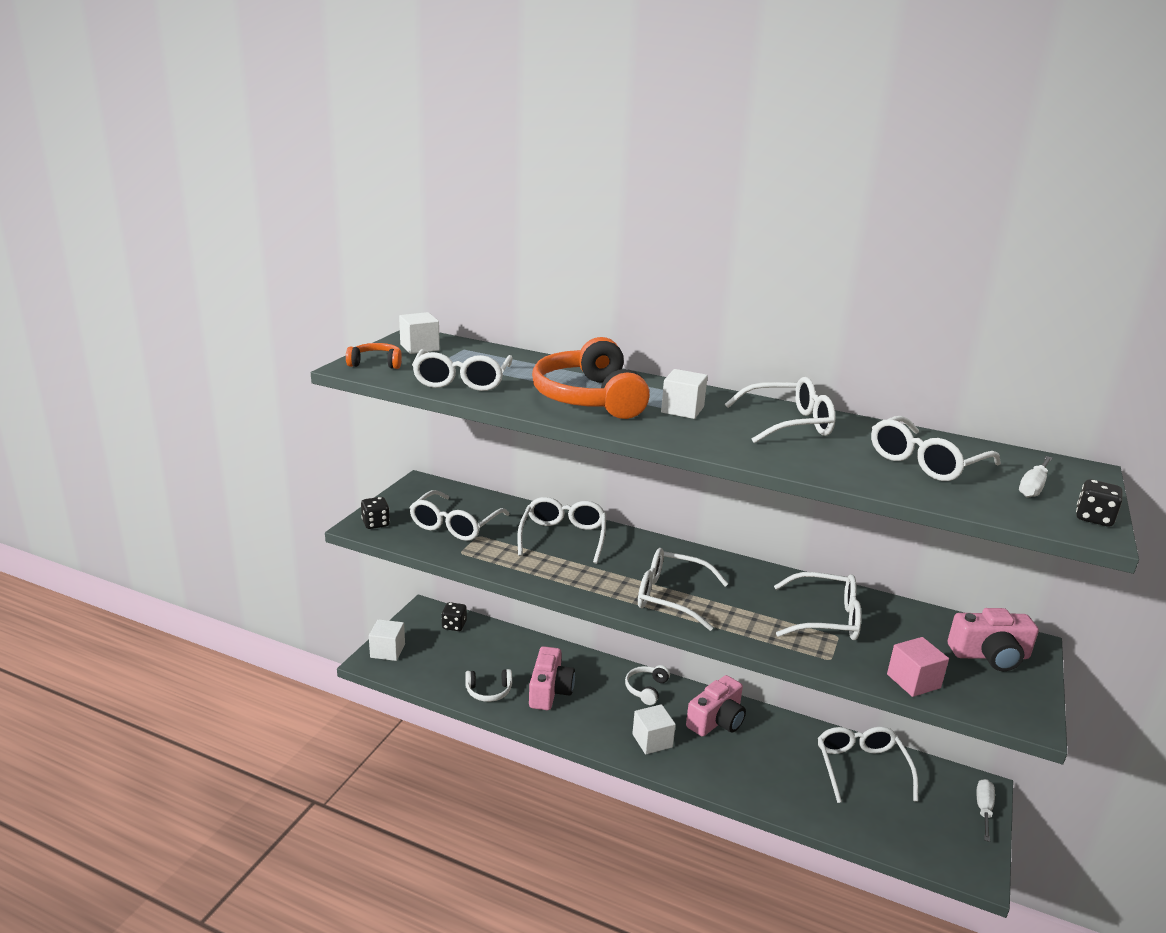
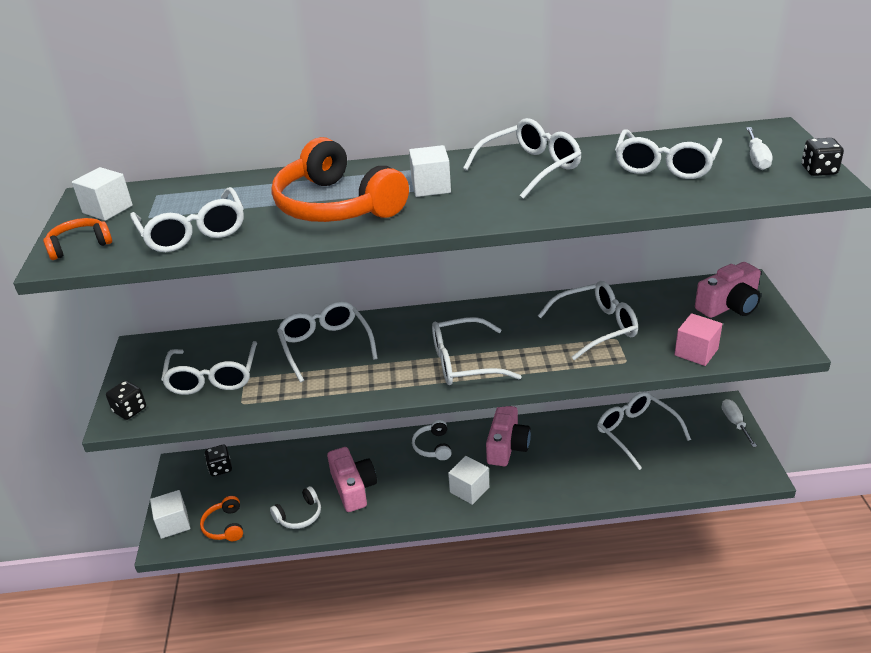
camera: 25 degrees left, 10 degrees up
(424, 671) = (225, 526): none -> orange headphones

